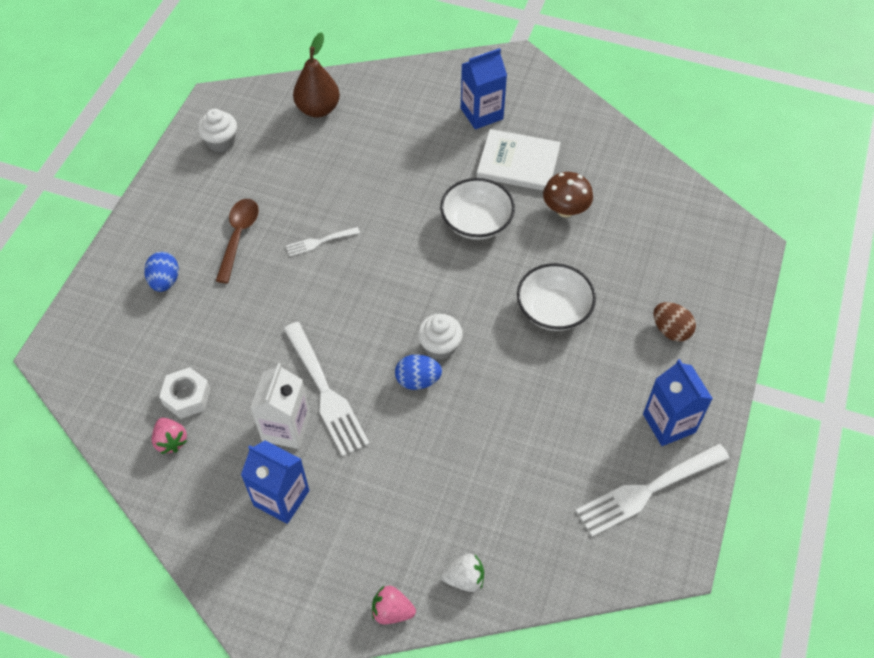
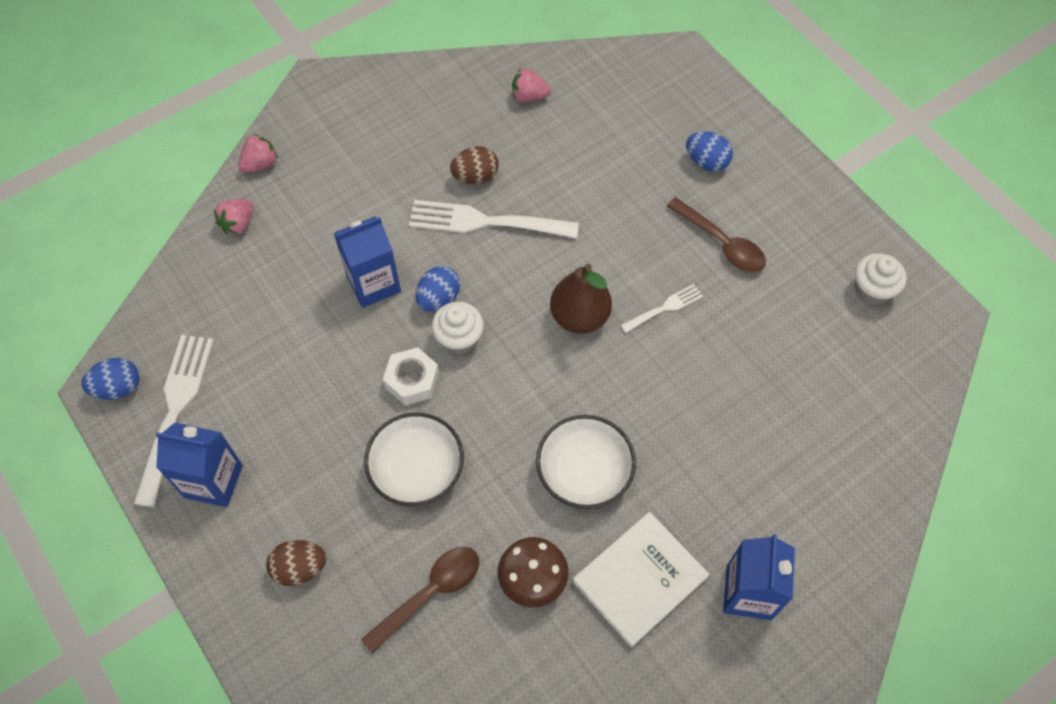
camera: 125 degrees right, 5 degrees up
(187, 397) = (563, 124): white nut -> white nut (412, 380)
(281, 498) = (414, 142): blue carton -> blue carton (373, 284)
(286, 428) = (475, 176): white carton -> brown egg
(318, 109) = (869, 412): brown pear -> brown pear (579, 317)
(319, 242) = (664, 308): white fork -> white fork turned 45 degrees clockwise
(464, 578) = (238, 224): white strawberry -> pink strawberry
(619, 254) = (430, 593): none -> brown spoon
(668, 547) = (118, 388): none -> blue egg

